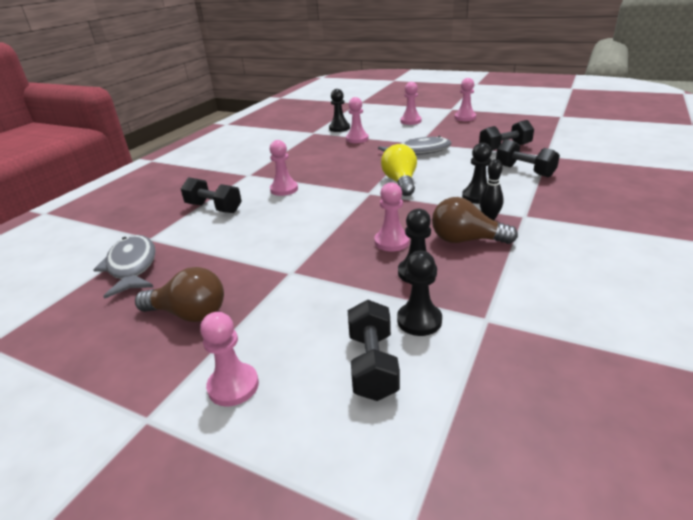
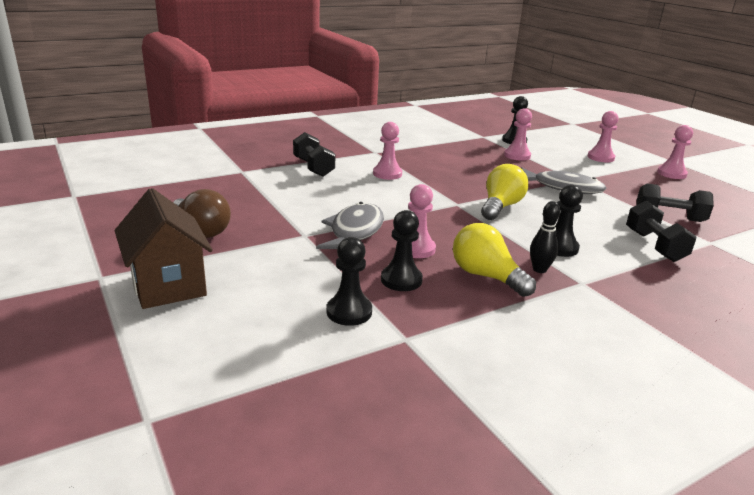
camera: 30 degrees right, 5 degrees down
(132, 266) = (207, 185): grey fish -> grey fish (355, 232)
(233, 386) = (168, 285): pink pawn -> brown house
(372, 365) = (271, 321): black dumbbell -> none
(466, 240) = (486, 276): brown light bulb -> yellow light bulb

